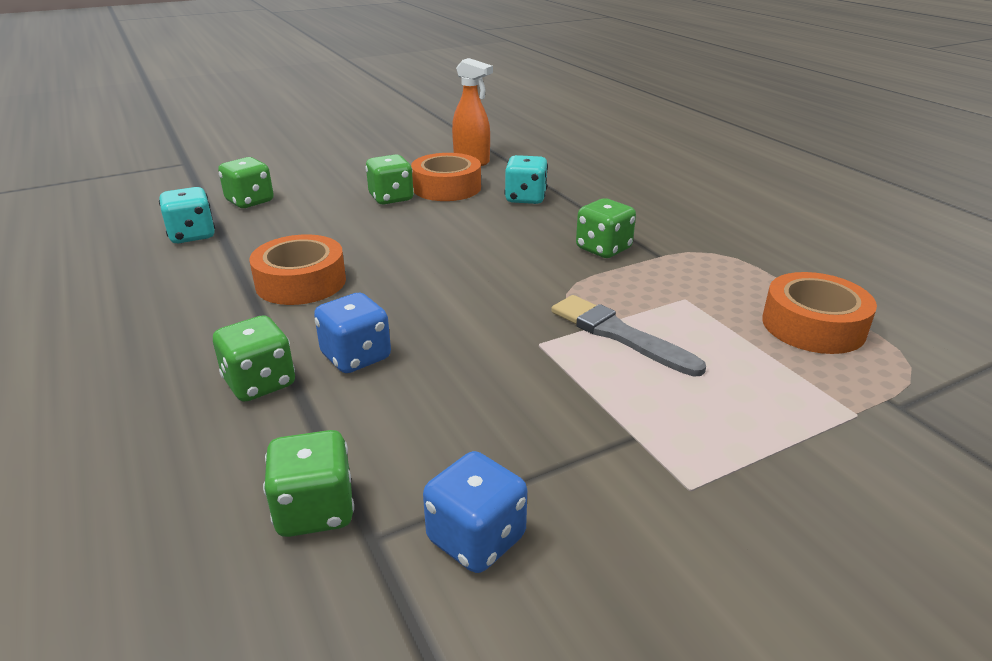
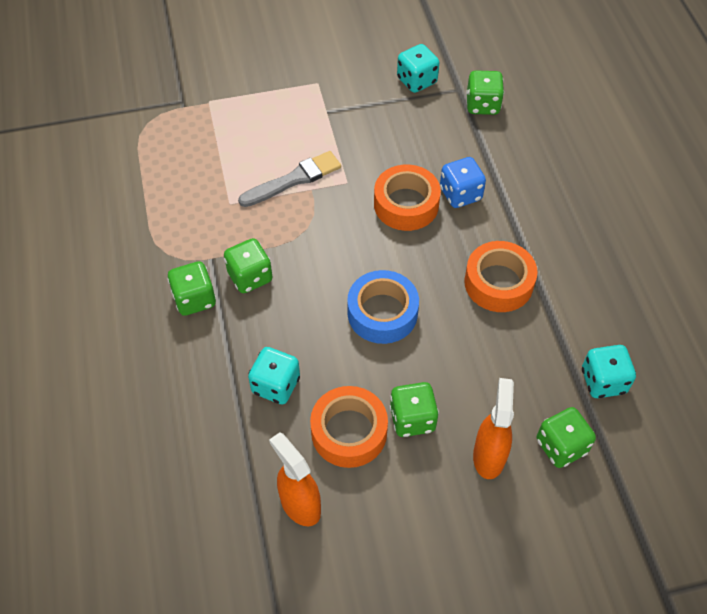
camera: 165 degrees left, 25 degrees up
(260, 383) = (516, 184): green dice -> green dice (194, 299)
(318, 191) = (489, 456): none -> orange spray bottle
(439, 245) = (382, 313): none -> blue tape
(476, 539) = (416, 81): blue dice -> turquoise dice
(619, 334) = (294, 179): grey brush -> grey brush turned 90 degrees counterclockwise
(813, 326) = (169, 162): orange tape -> orange tape (406, 204)

